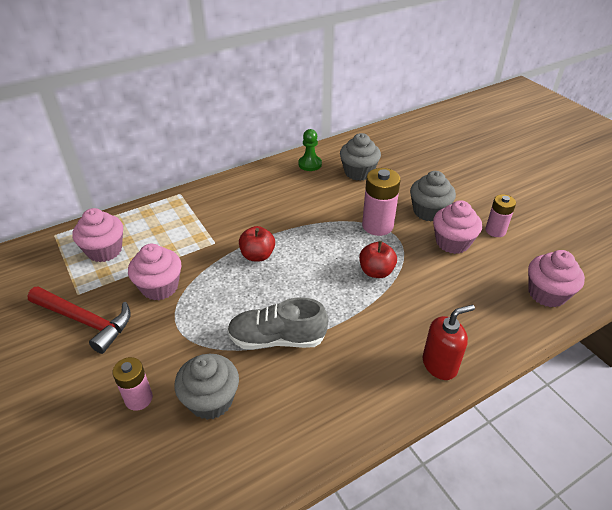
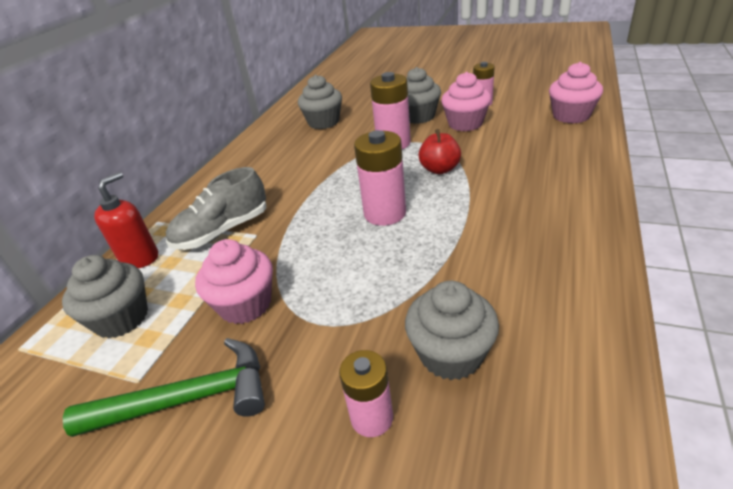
camera: 35 degrees left, 5 degrees down
(85, 321) = (188, 399): red hammer -> green hammer
(104, 250) = (121, 318): pink cupcake -> grey cupcake
(257, 255) = (317, 218): red apple -> none
(277, 339) = (434, 262): grey shoe -> grey shoe (223, 231)
(297, 281) = (385, 213): none -> pink battery
(310, 164) = (270, 137): green pawn -> none
(440, 364) = (581, 193): red soap dispenser -> red soap dispenser (140, 258)

